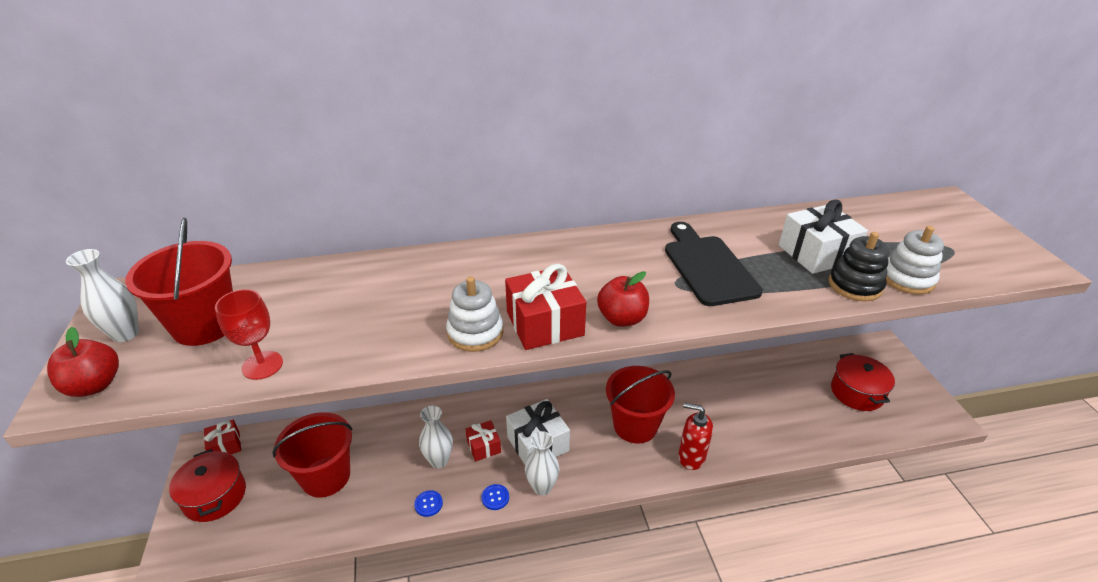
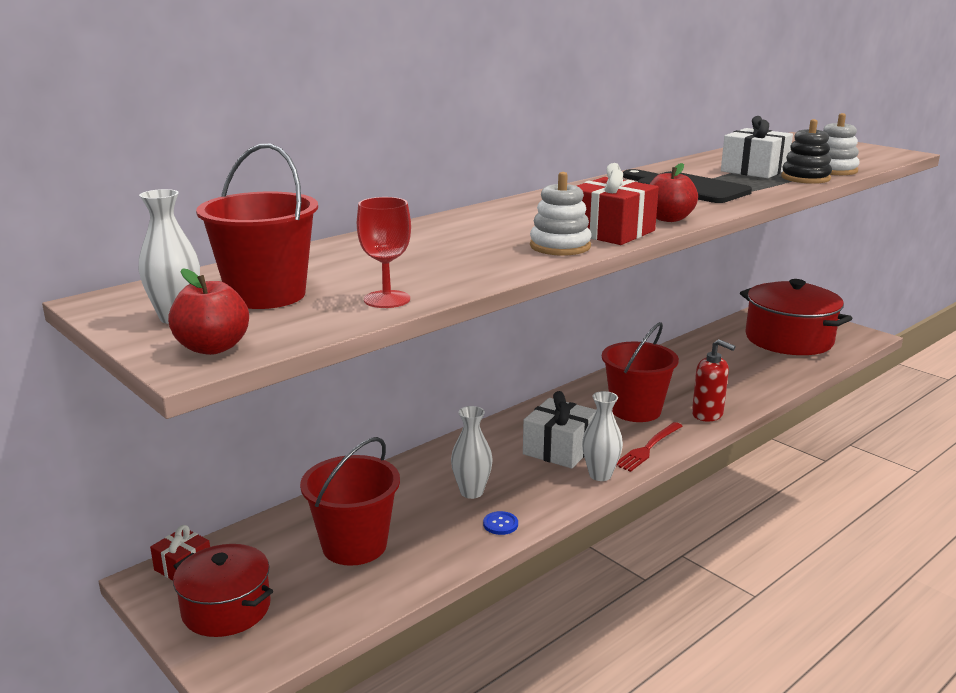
camera: 30 degrees left, 15 degrees down
(483, 446) = (506, 468): red gift -> none
(495, 497) = (563, 497): blue button -> none
(604, 475) = (647, 448): none -> red fork
(691, 457) = (707, 414): red soap dispenser -> red soap dispenser turned 135 degrees counterclockwise
(856, 392) = (788, 339): red pot -> red pot, size x1.66

